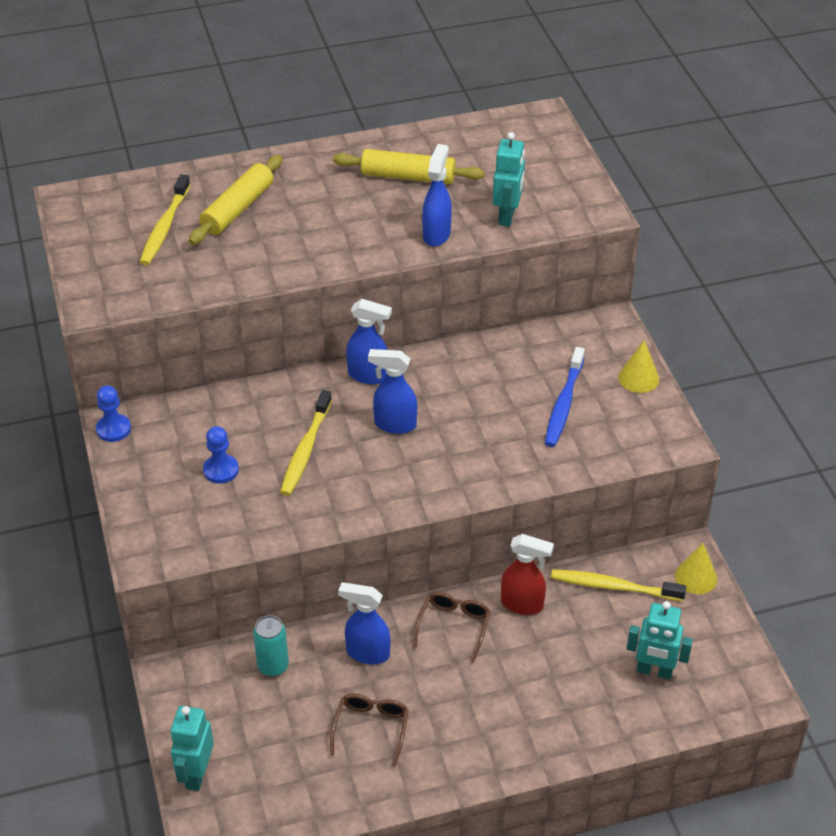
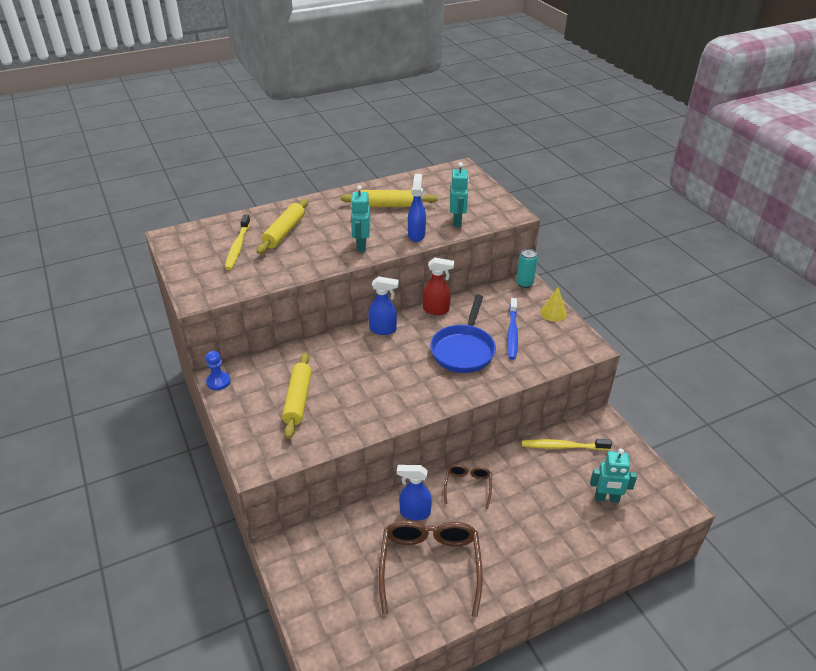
camera: 10 degrees left, 5 degrees down
(196, 774) = (312, 619): turquoise robot -> turquoise robot (361, 245)
(221, 470) = (298, 400): blue pawn -> yellow rolling pin
(273, 666) = (351, 531): turquoise can -> turquoise can (524, 283)
(305, 450) = (353, 380): yellow toothbrush -> none
(371, 728) = (430, 566): brown glasses -> brown glasses, size x1.93
(394, 424) = (408, 357): blue spray bottle -> none
(481, 423) = (463, 350): none -> blue pan
(522, 604) = (508, 466): red spray bottle -> red spray bottle (436, 310)
(696, 577) = (612, 434): yellow cone -> none

